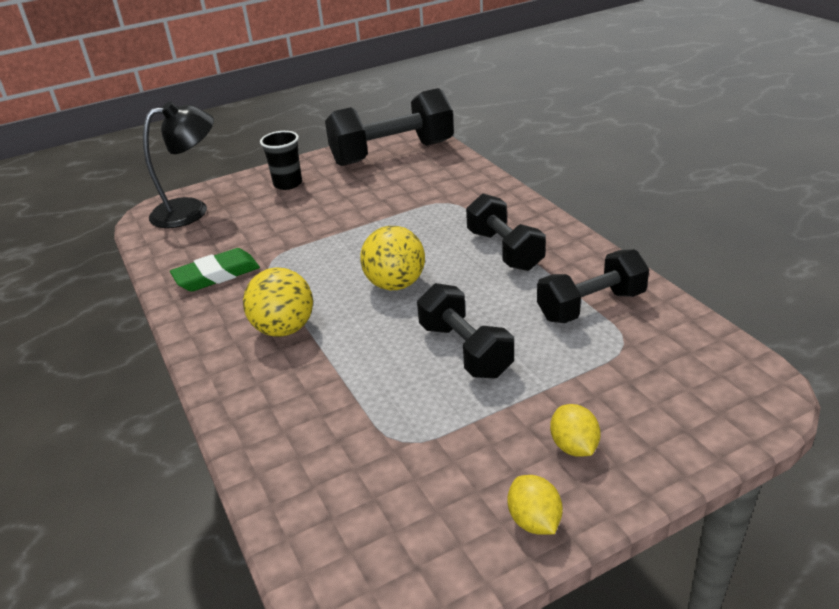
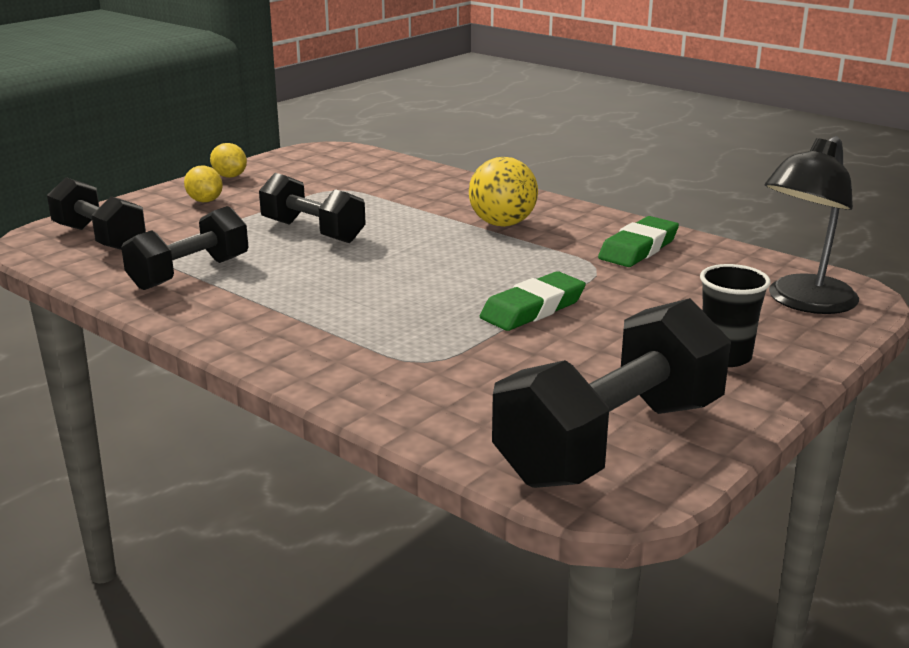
camera: 155 degrees right, 10 degrees down
(353, 229) = (533, 309): none -> green eraser
(395, 284) = (421, 265): yellow ball -> none
(504, 250) = (305, 310): black dumbbell -> black dumbbell (99, 238)

